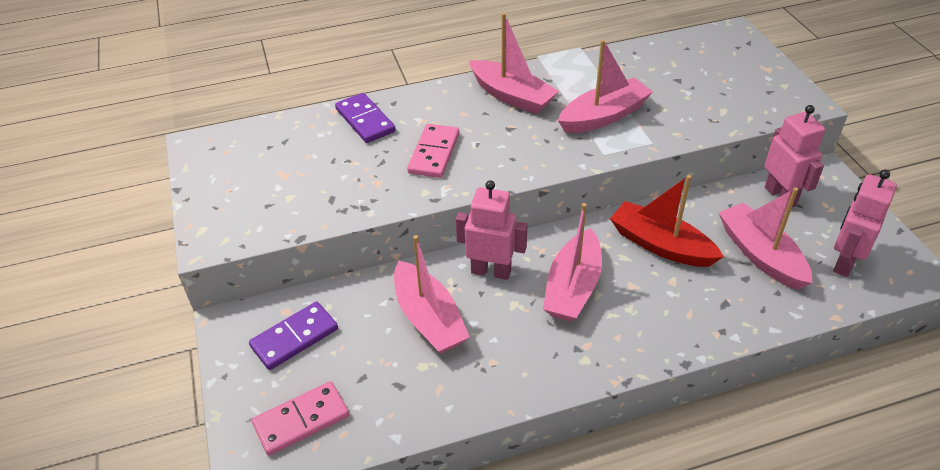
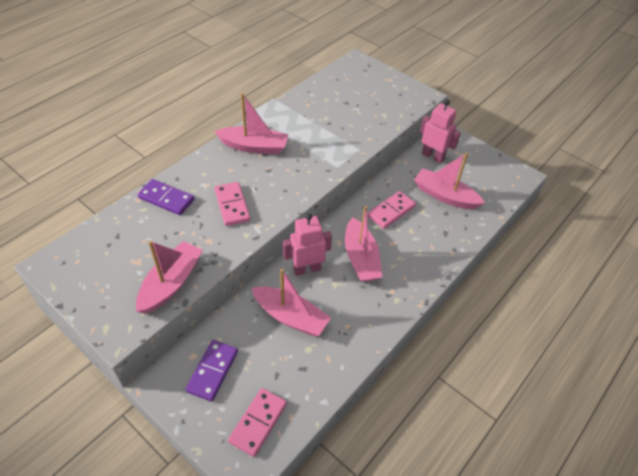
camera: 35 degrees left, 5 degrees up
(603, 116) = (320, 141): pink boat -> pink boat (171, 283)
(661, 245) = (391, 211): red boat -> pink domino
(844, 262) = (486, 183): pink robot -> none

